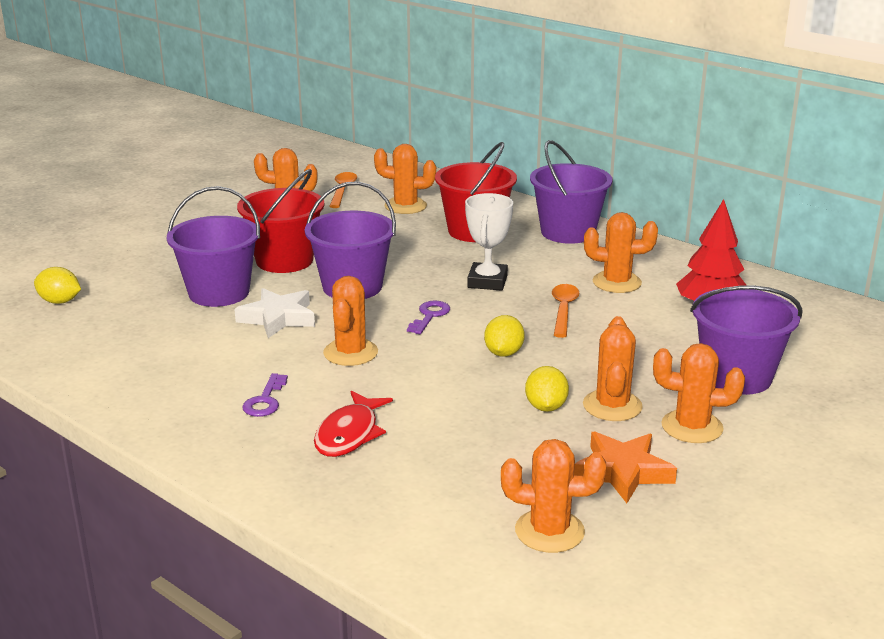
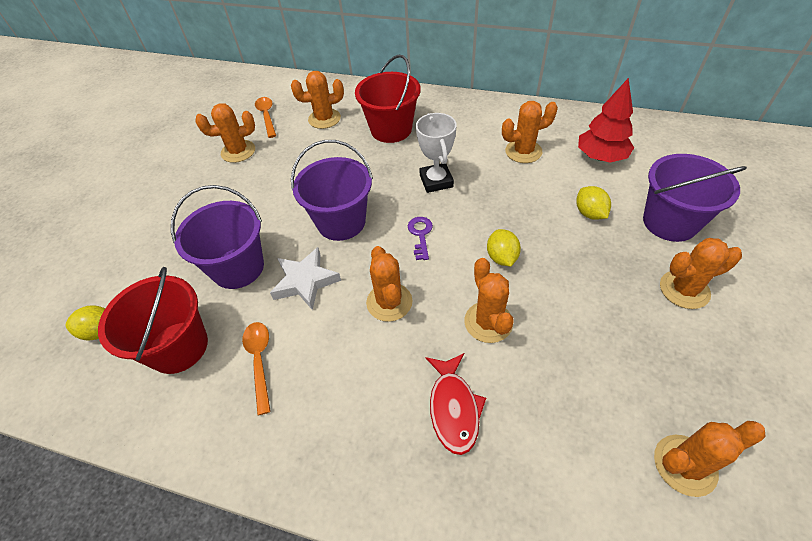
camera: 20 degrees left, 25 degrees up
(265, 400) = (358, 393): purple key -> none
(284, 260) = (269, 209): red bucket -> red bucket (178, 347)
(546, 407) = (574, 309): yellow lemon -> yellow lemon (589, 213)
(563, 310) = (509, 193): orange spoon -> orange spoon (259, 361)
(568, 232) = (455, 110): purple bucket -> none
(612, 406) = (616, 288): orange cactus -> orange cactus (488, 322)
(623, 472) = (679, 363): orange star -> none

